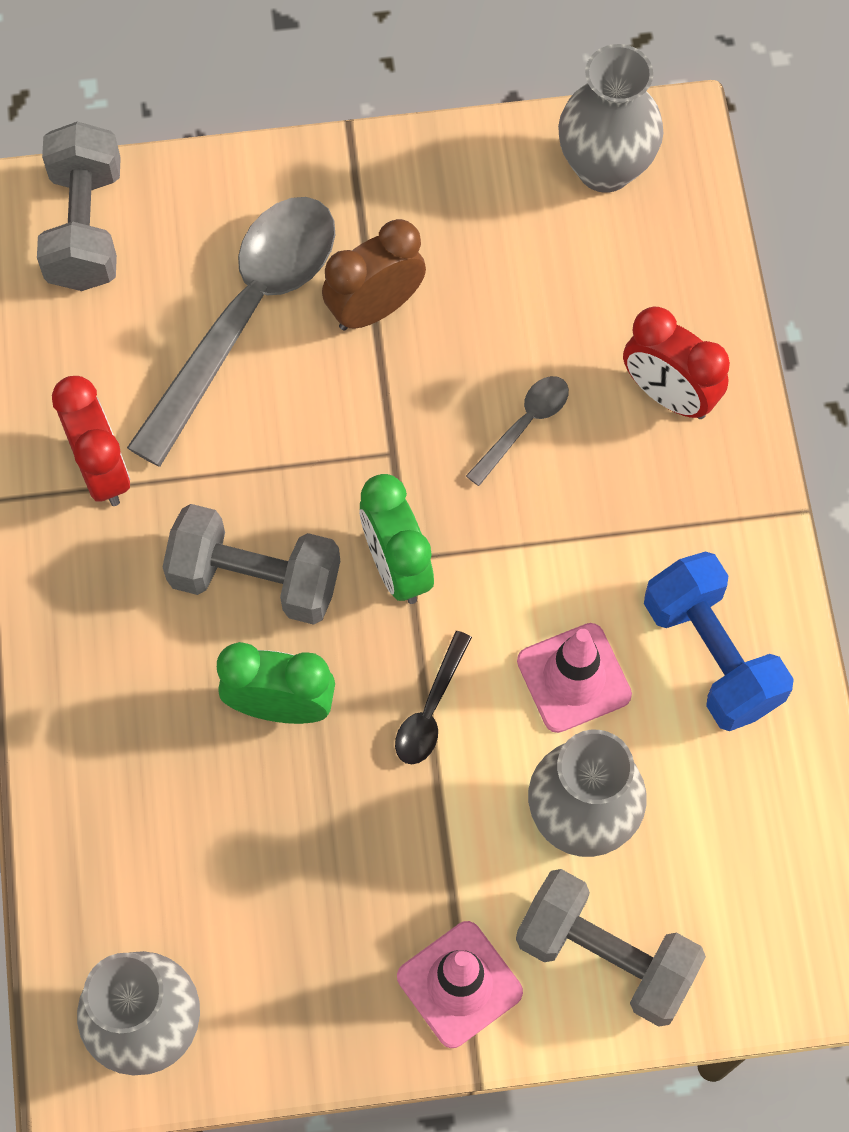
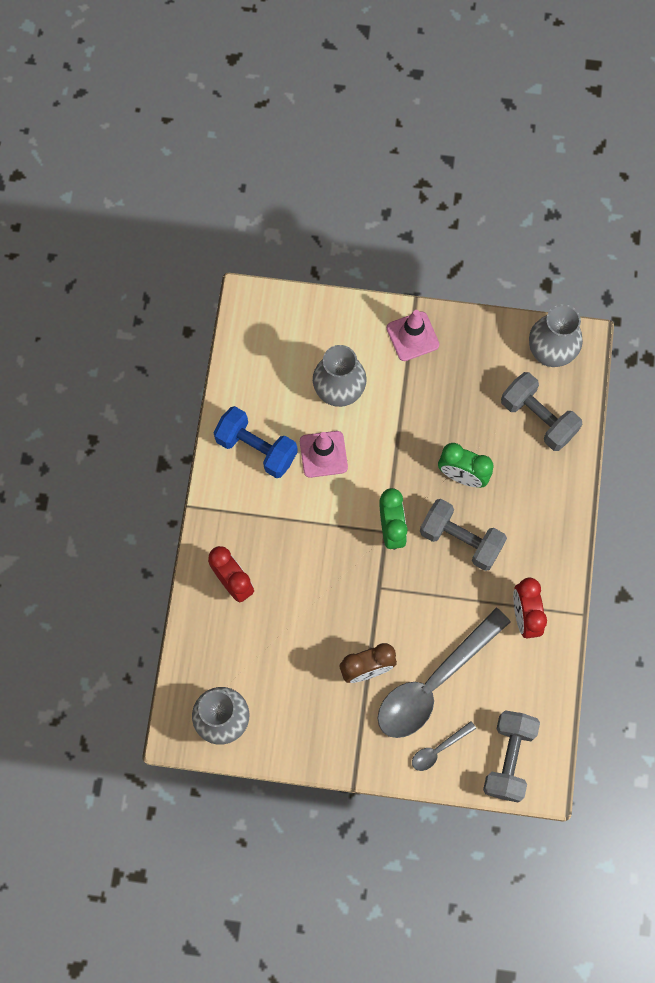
camera: 165 degrees left, 5 degrees up
(430, 709) = (393, 457): black spoon -> none
(524, 425) = (309, 585): grey spoon -> grey spoon (439, 749)
(606, 956) = (346, 332): grey dumbbell -> grey dumbbell (538, 418)
(711, 655) = (256, 448): blue dumbbell -> blue dumbbell turned 45 degrees counterclockwise

